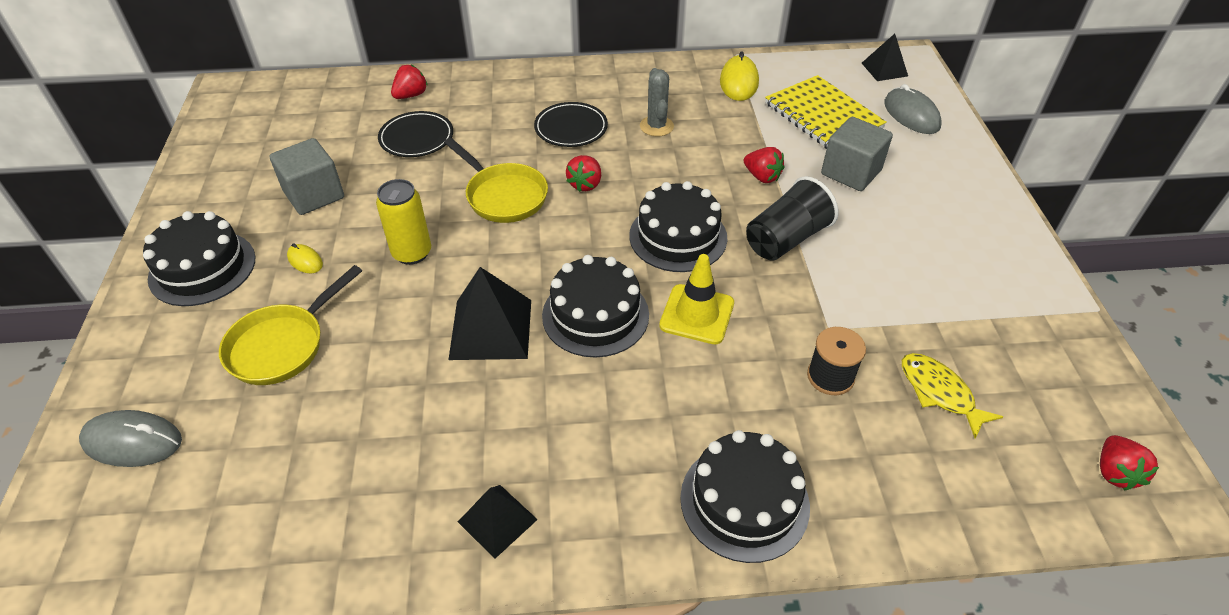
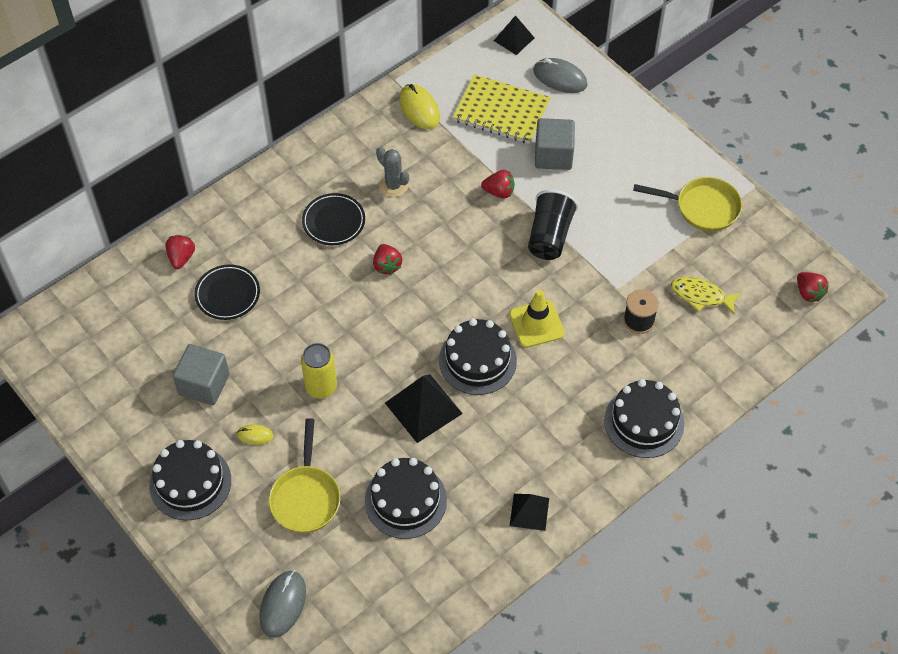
camera: 35 degrees left, 10 degrees up
(133, 441) = (282, 604): grey mouse -> grey mouse turned 45 degrees counterclockwise
(503, 196) = (339, 307): yellow pan -> yellow pan (702, 207)
(678, 237) = (482, 273): black cake -> black cake (405, 500)

